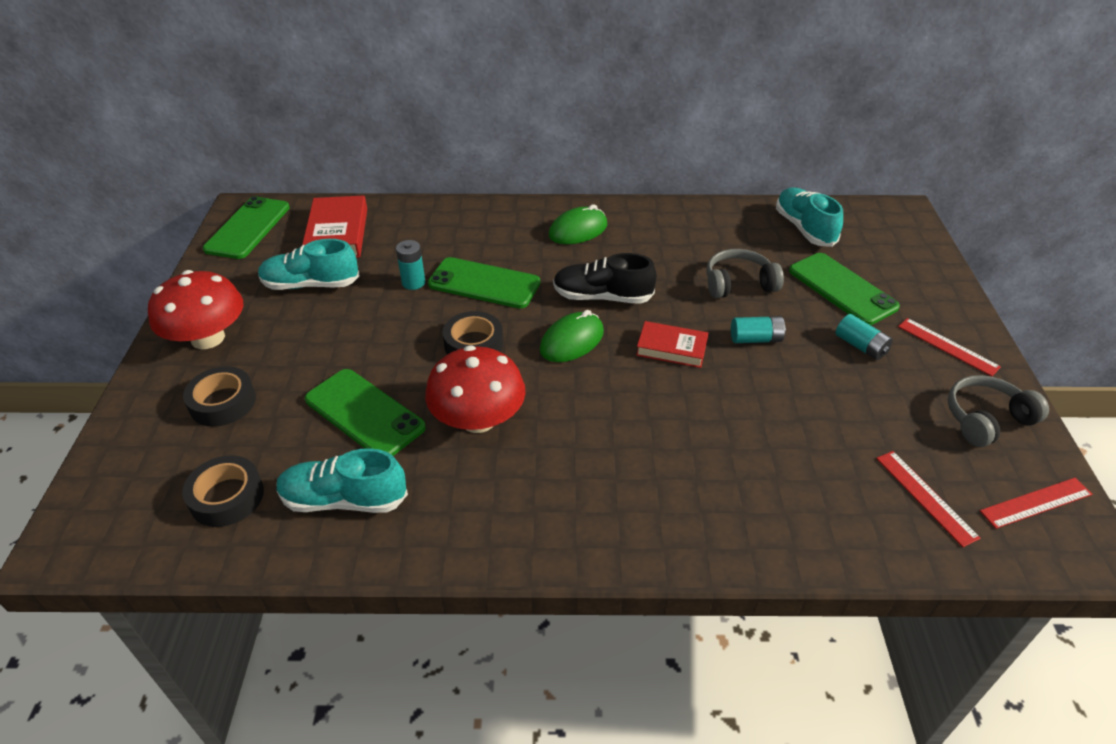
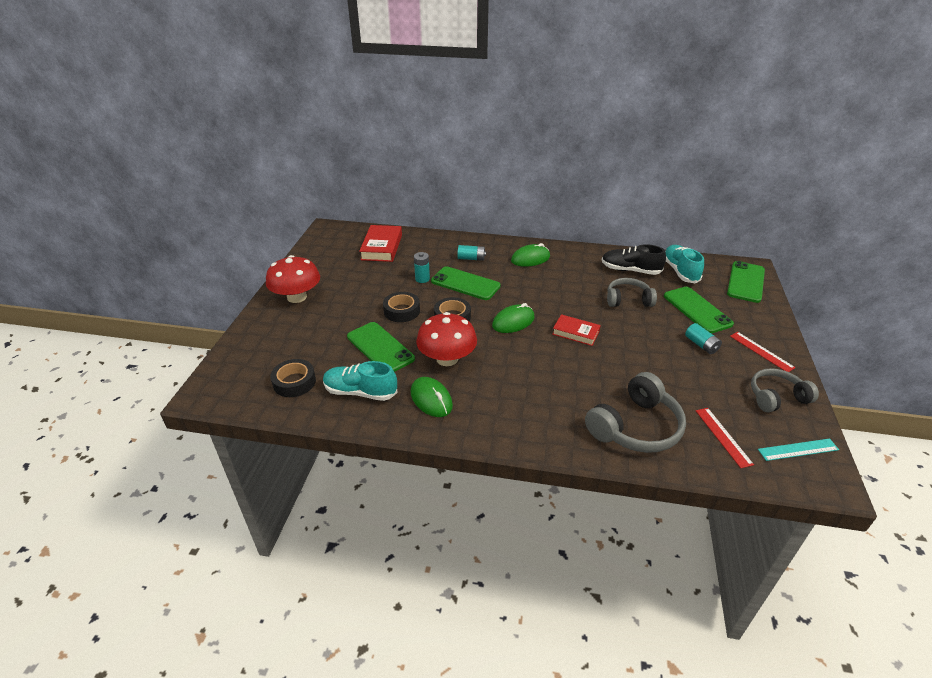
camera: 10 degrees right, 5 degrees down
(223, 402) = (300, 332): black tape -> black tape (402, 311)
(248, 228) = (329, 239): green phone -> green phone (745, 282)
(311, 284) = (361, 274): turquoise shoe -> none
(465, 496) = (431, 399): none -> green mouse
(602, 297) = (538, 299): black shoe -> black shoe (630, 270)
(755, 339) = (632, 333): turquoise battery -> turquoise battery (471, 258)
(794, 499) = (636, 427): none -> grey headphones
(1036, 503) = (798, 449): red ruler -> turquoise ruler

